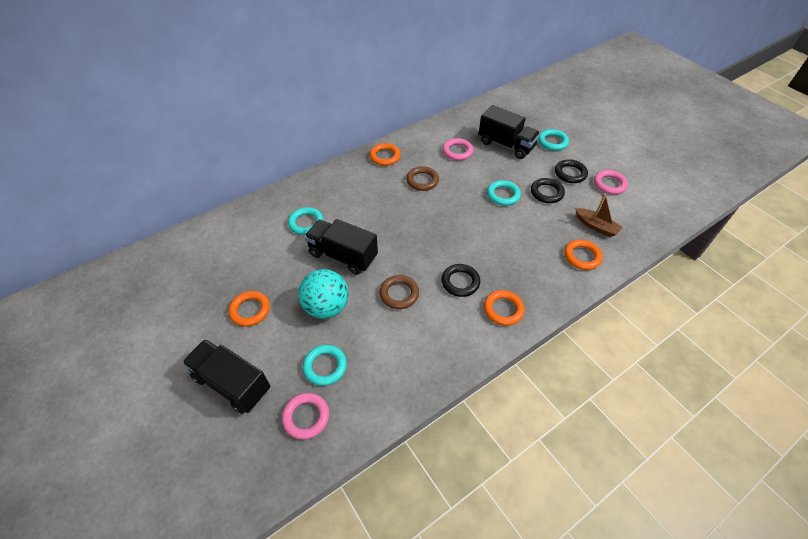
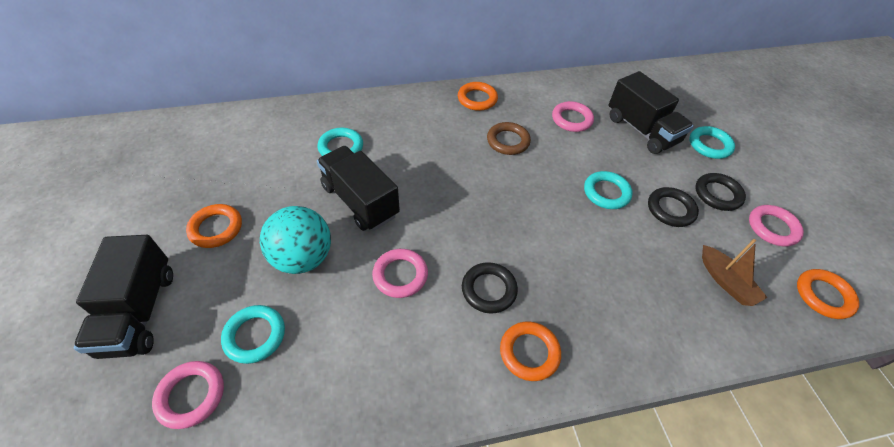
camera: 20 degrees right, 0 degrees up
(232, 383) = (139, 312): black truck -> black truck turned 150 degrees counterclockwise
(399, 294) = (400, 275): brown ring -> pink ring
(582, 256) = (684, 318): orange ring -> orange ring (823, 296)

